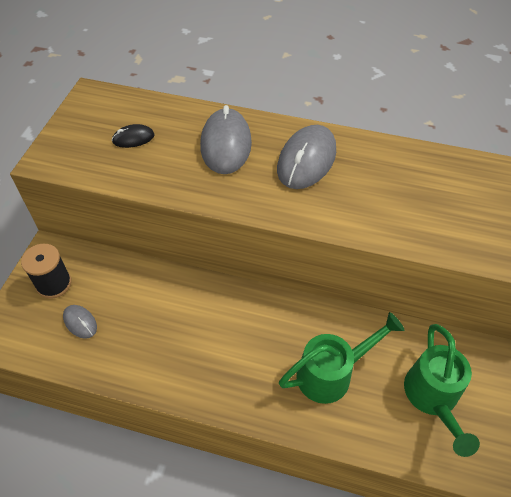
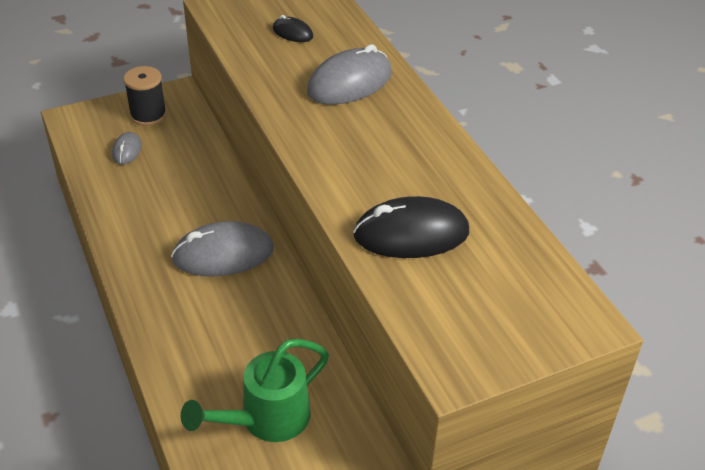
camera: 50 degrees right, 10 degrees down
(306, 160) = (391, 137): grey mouse -> grey mouse (223, 254)
(331, 373) = (223, 330): green watering can -> none
(413, 210) = (411, 234): none -> black mouse

